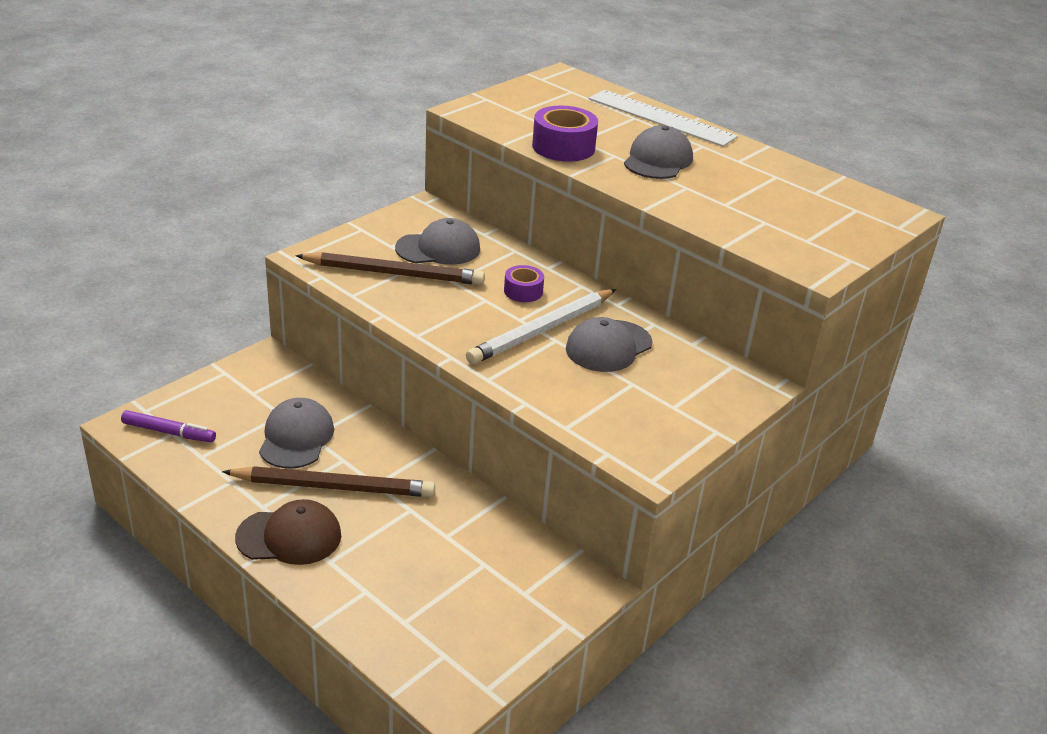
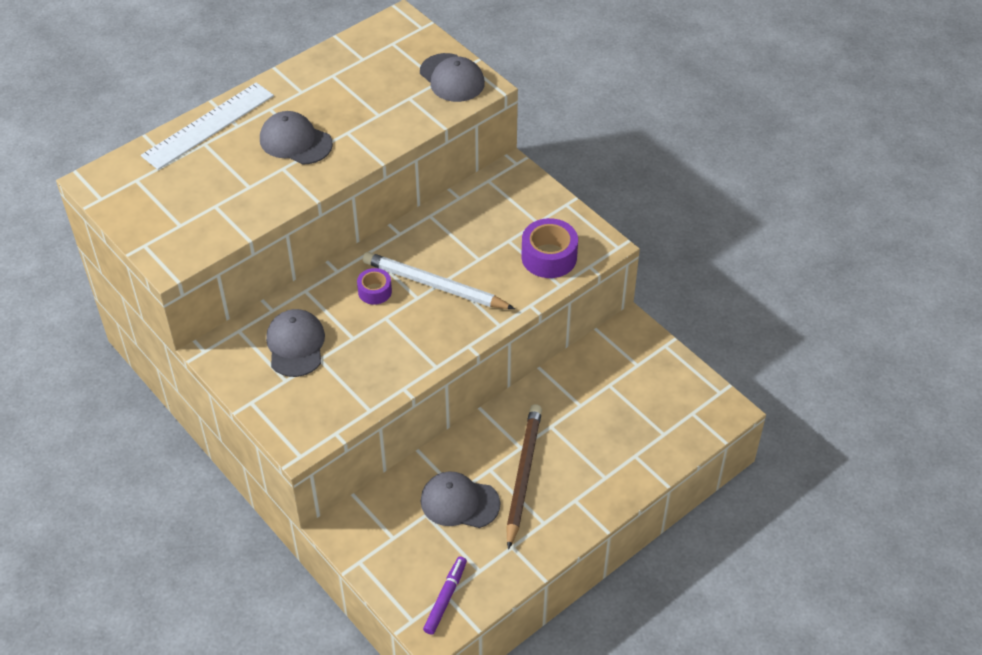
camera: 80 degrees left, 15 degrees up
(289, 536) = (579, 503): brown cap -> none
(394, 273) = (336, 379): brown pencil -> none
(542, 330) = (434, 285): white pencil -> white pencil turned 150 degrees clockwise
(563, 147) = (262, 200): purple tape -> purple tape (549, 257)
(608, 346) = (460, 247): grey cap -> grey cap (452, 78)

